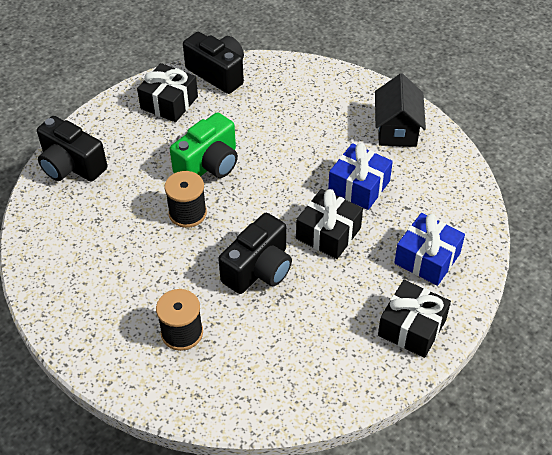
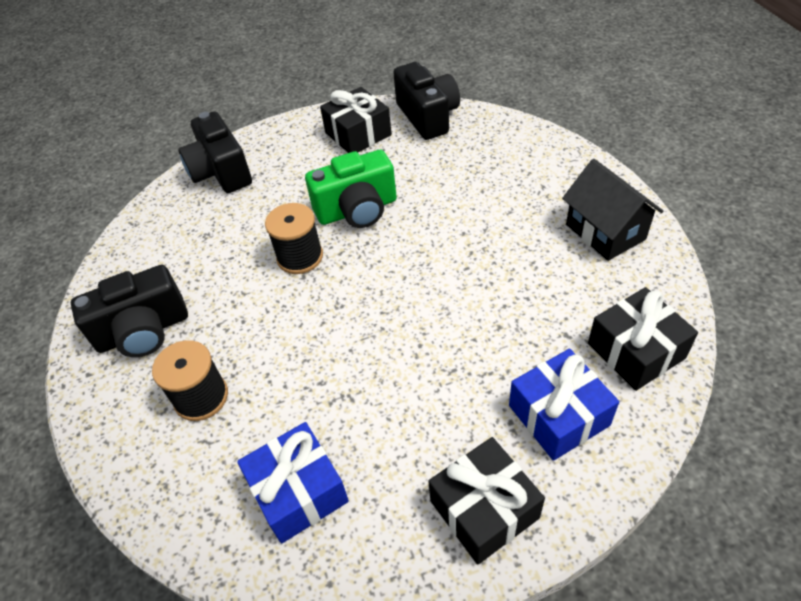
camera: 30 degrees right, 0 degrees up
(259, 269) = (335, 351): black camera -> black camera (143, 331)
(328, 233) = (445, 335): black gift -> black gift (636, 351)
(359, 186) = (517, 287): blue gift -> blue gift (298, 491)
(397, 130) = (605, 232): black house -> black house turned 60 degrees counterclockwise

